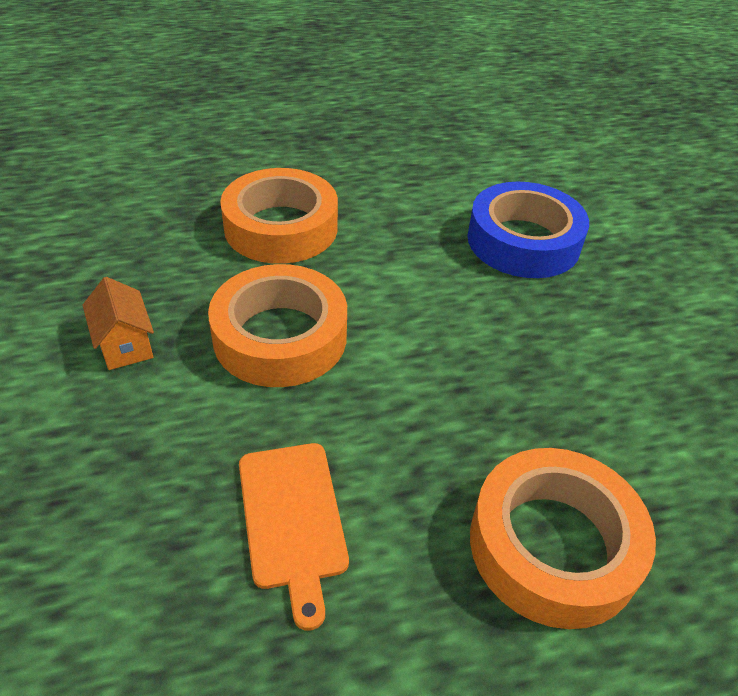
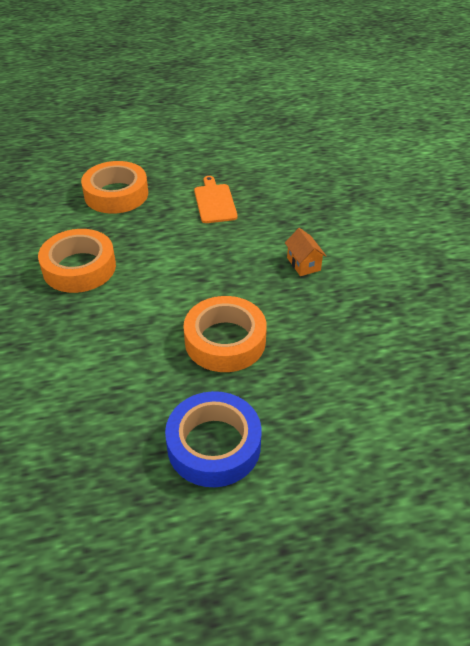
camera: 175 degrees left, 0 degrees up
(280, 336) = (222, 268): orange tape -> orange tape (79, 267)
(523, 241) = (54, 330): blue tape -> blue tape (214, 445)

